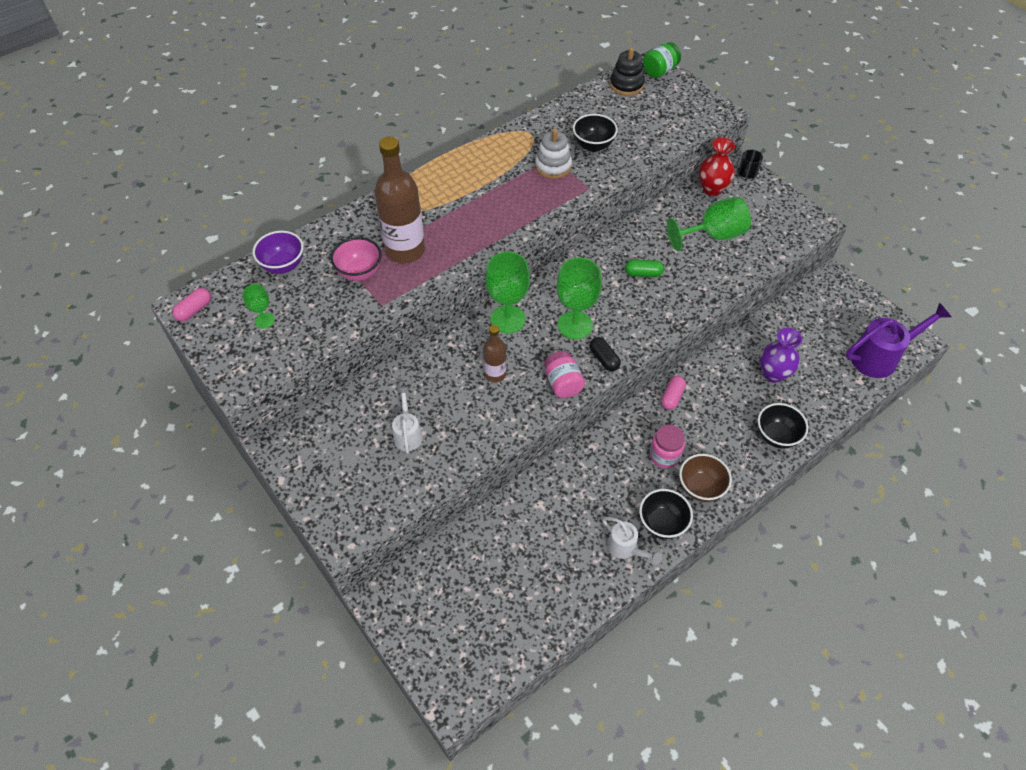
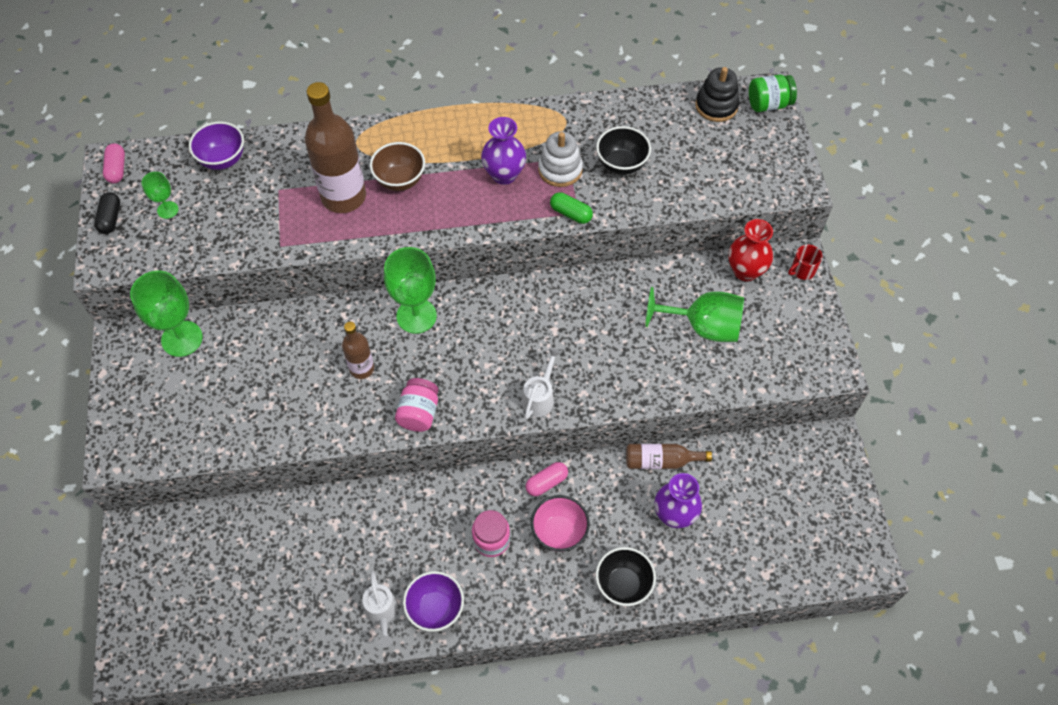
camera: 30 degrees right, 5 degrees up
(194, 310) = (117, 169): pink capsule -> pink capsule turned 75 degrees counterclockwise
(359, 272) = (285, 200): pink bowl -> pink bowl (559, 532)
(407, 433) = (239, 387): white watering can -> white watering can (539, 397)
(515, 186) = (504, 175): none -> purple vase
(575, 325) = (477, 356): green goblet -> green goblet (182, 339)
(604, 359) = (479, 408): black capsule -> black capsule (110, 218)
(643, 273) = (591, 334): green capsule -> green capsule (571, 213)
(662, 523) = (435, 609): black bowl -> purple bowl
(700, 488) = (501, 594): brown bowl -> brown bowl (400, 180)
(737, 344) = (661, 461): none -> brown bottle
(747, 173) = (802, 270): black mug -> red mug
(880, 357) = (812, 560): purple watering can -> none

